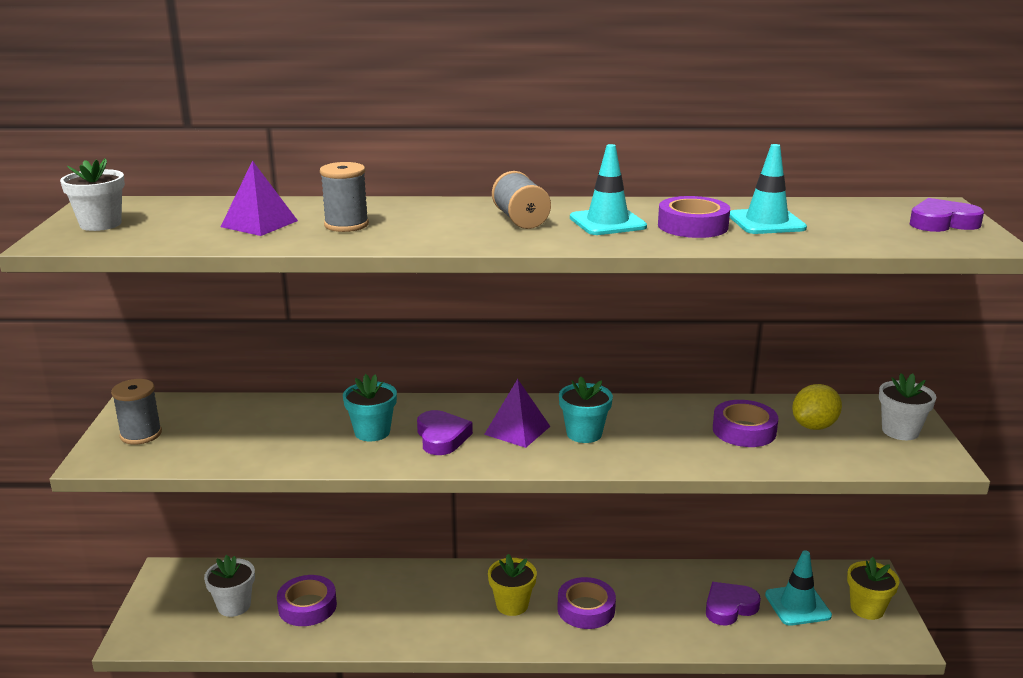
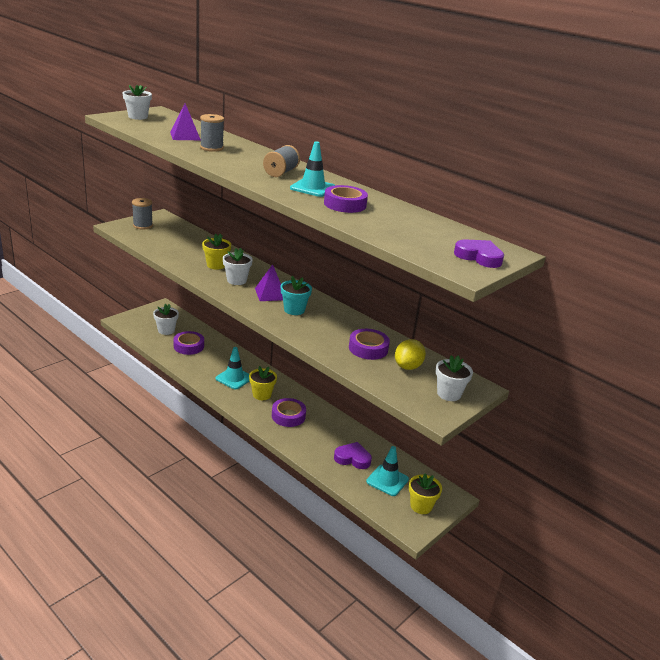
camera: 40 degrees right, 5 degrees up
(372, 432) = (216, 265): turquoise flower pot -> yellow flower pot
(442, 437) = (236, 280): purple heart -> white flower pot
(766, 222) = (385, 218): turquoise traffic cone -> turquoise traffic cone (234, 378)
(814, 426) = (408, 366): yellow lemon -> yellow lemon turned 60 degrees counterclockwise

